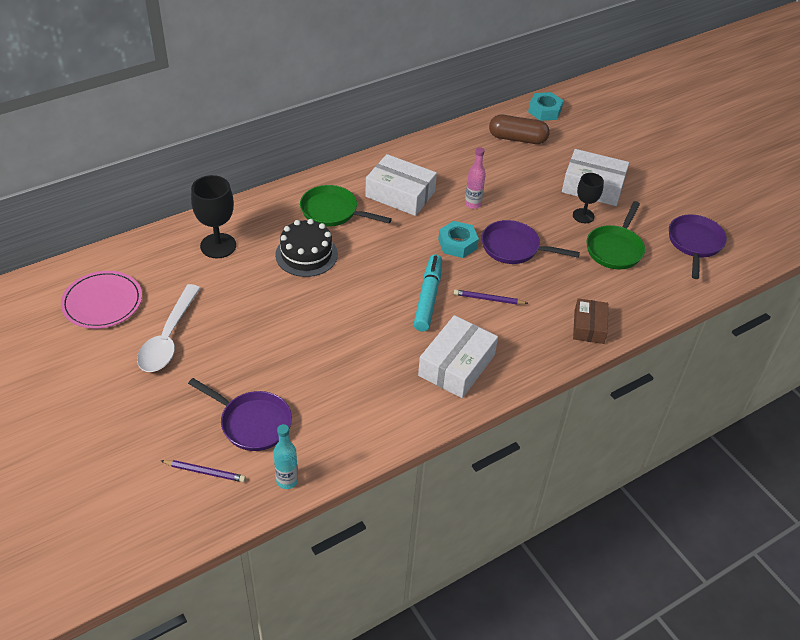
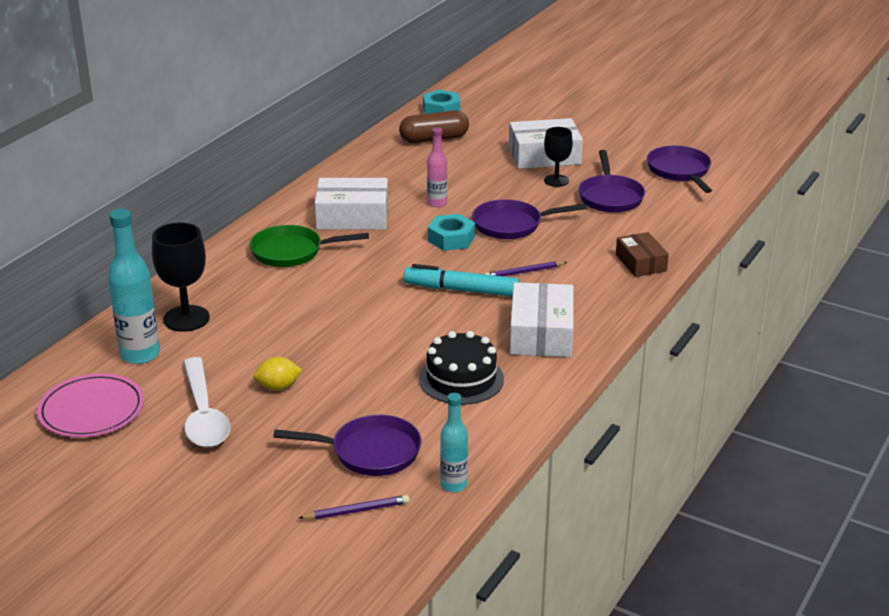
camera: 25 degrees left, 15 degrees down
(166, 266) = (140, 354): none -> turquoise bottle
(234, 334) = (278, 387): none -> yellow lemon
(306, 254) = (296, 295): black cake -> black cake (461, 379)
(428, 297) = (461, 290): turquoise marker -> turquoise marker turned 60 degrees counterclockwise
(615, 249) = (610, 197): green pan -> purple pan

